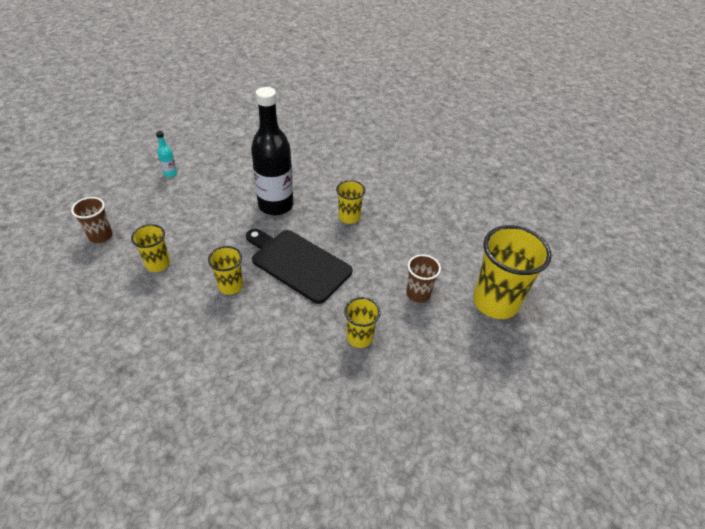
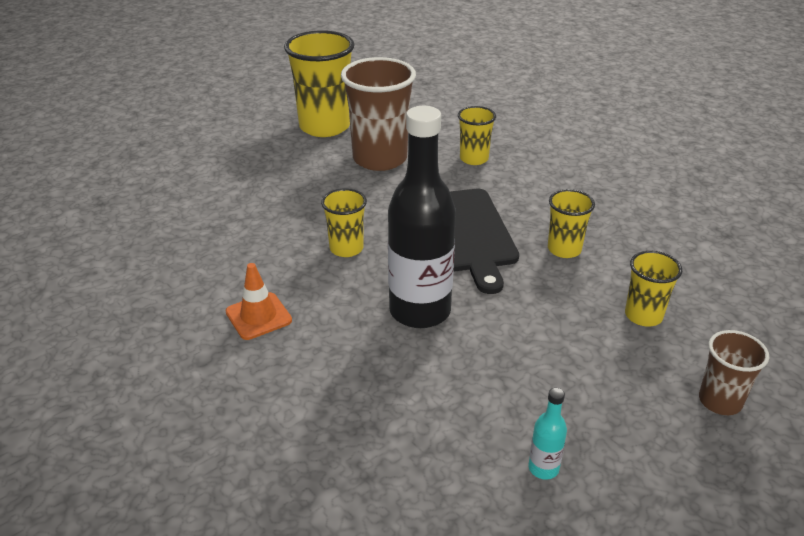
camera: 135 degrees left, 10 degrees down
(341, 167) = (258, 316): none -> orange traffic cone
(418, 294) = (380, 159): brown cup -> brown cup, size x1.89

